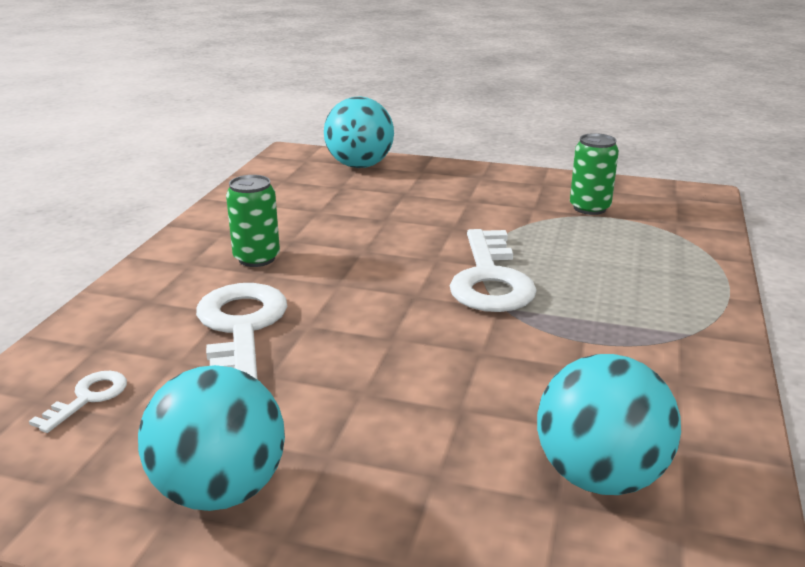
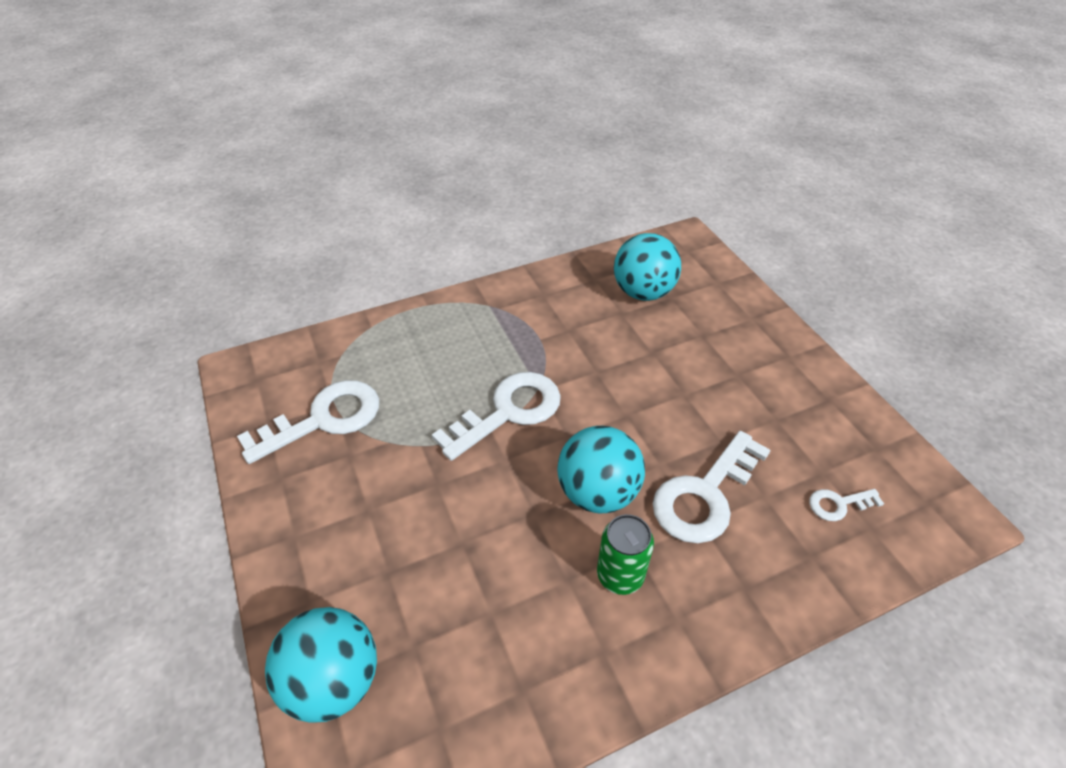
camera: 130 degrees left, 20 degrees up
(220, 491) = (800, 392): turquoise ball -> turquoise ball (597, 492)
(589, 208) = (324, 419): green can -> white key

